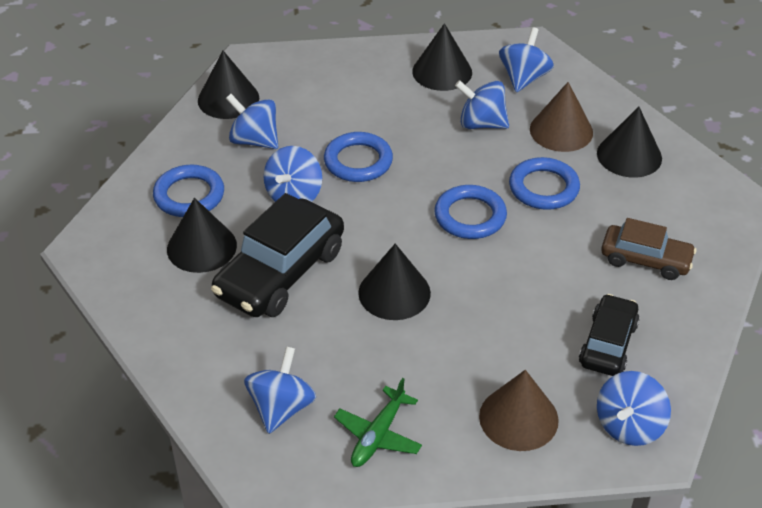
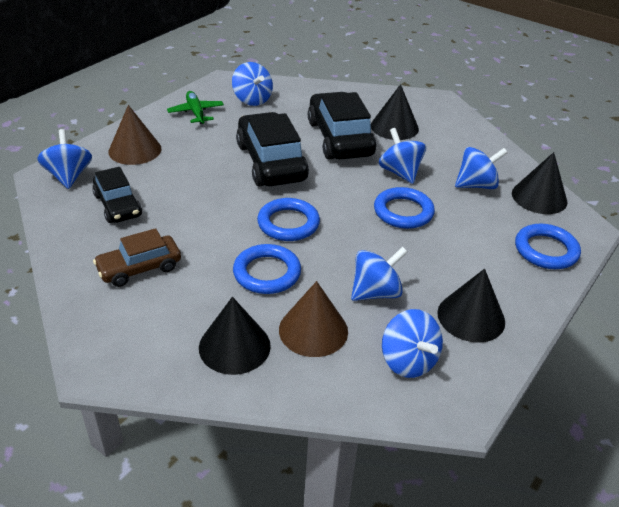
camera: 130 degrees right, 5 degrees down
(189, 195) = (446, 141): blue ring -> blue ring (546, 250)
(394, 292) = (271, 162): black cone -> black car

